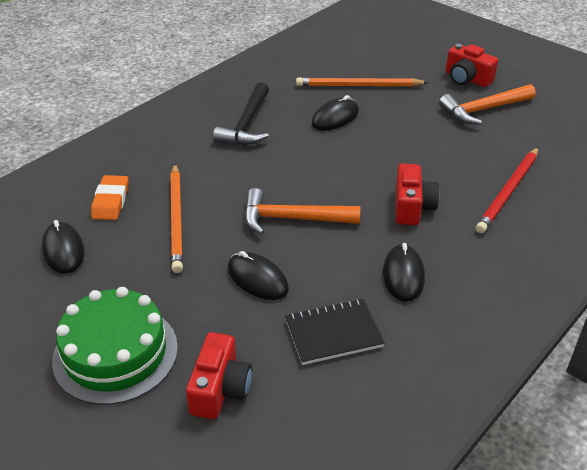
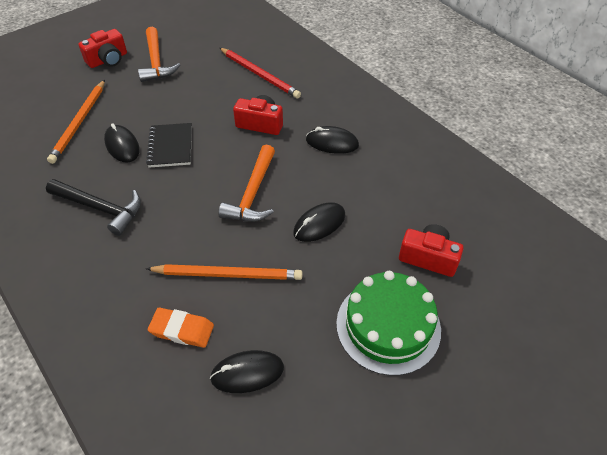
camera: 80 degrees left, 10 degrees up
(333, 333) = (382, 188): black notebook -> black notebook (170, 146)

